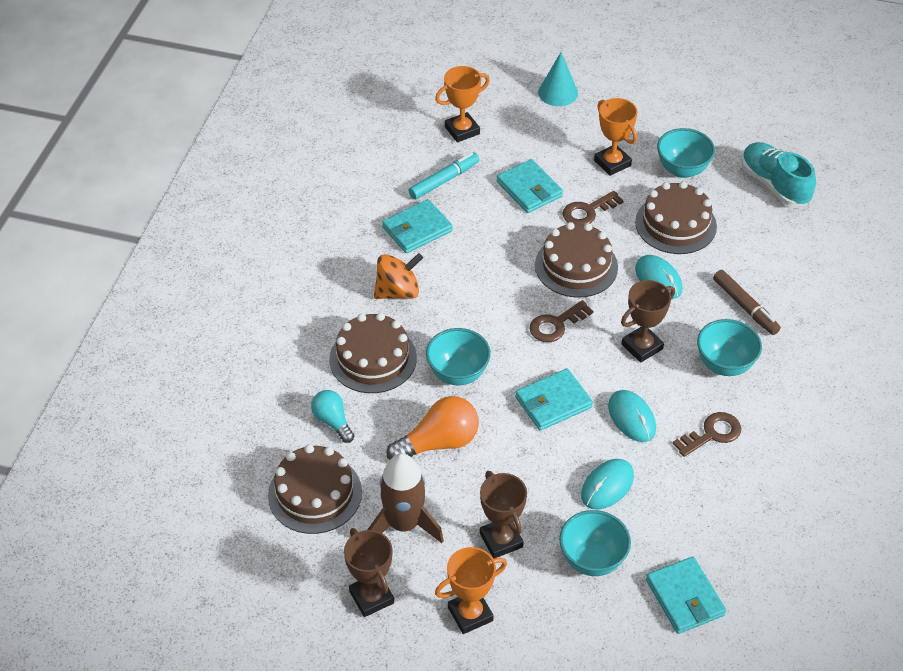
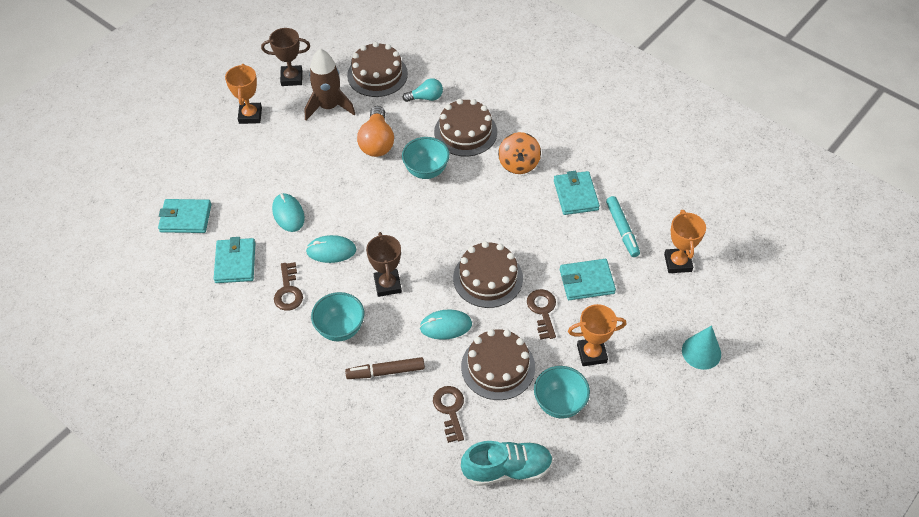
camera: 115 degrees right, 5 degrees up
(501, 540) = (287, 146): brown trophy -> none
(553, 402) = (371, 212): turquoise wallet -> turquoise wallet (235, 262)
(556, 325) = (437, 242): brown key -> brown key (450, 410)
(592, 560) = (243, 184): turquoise bowl -> none

